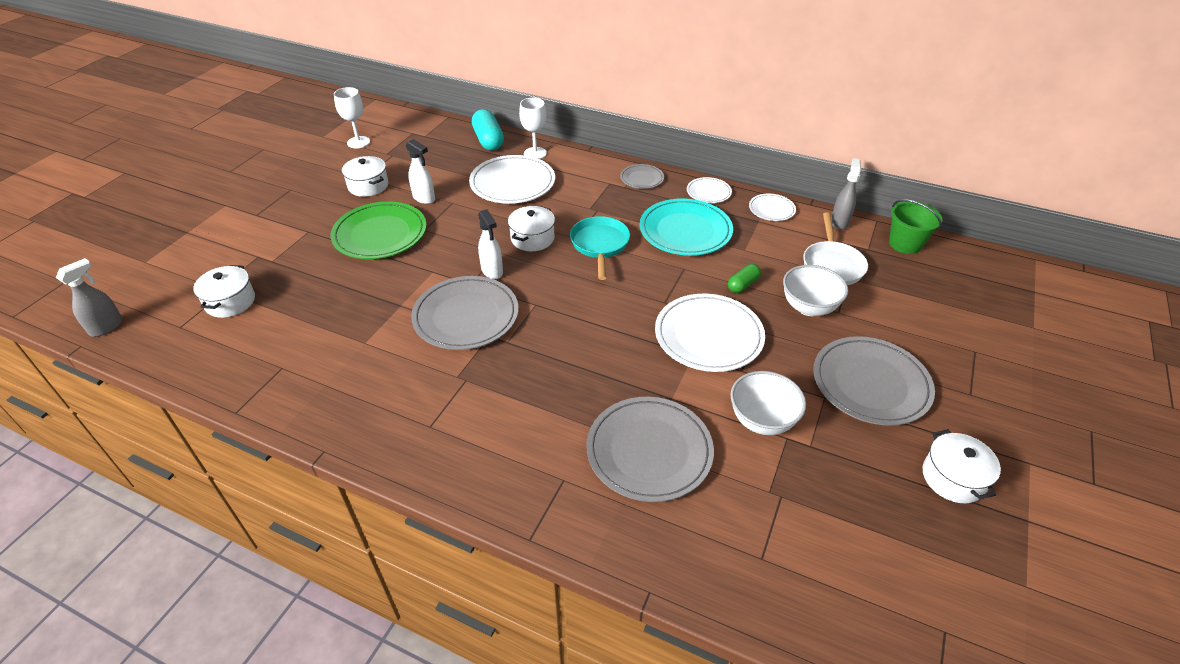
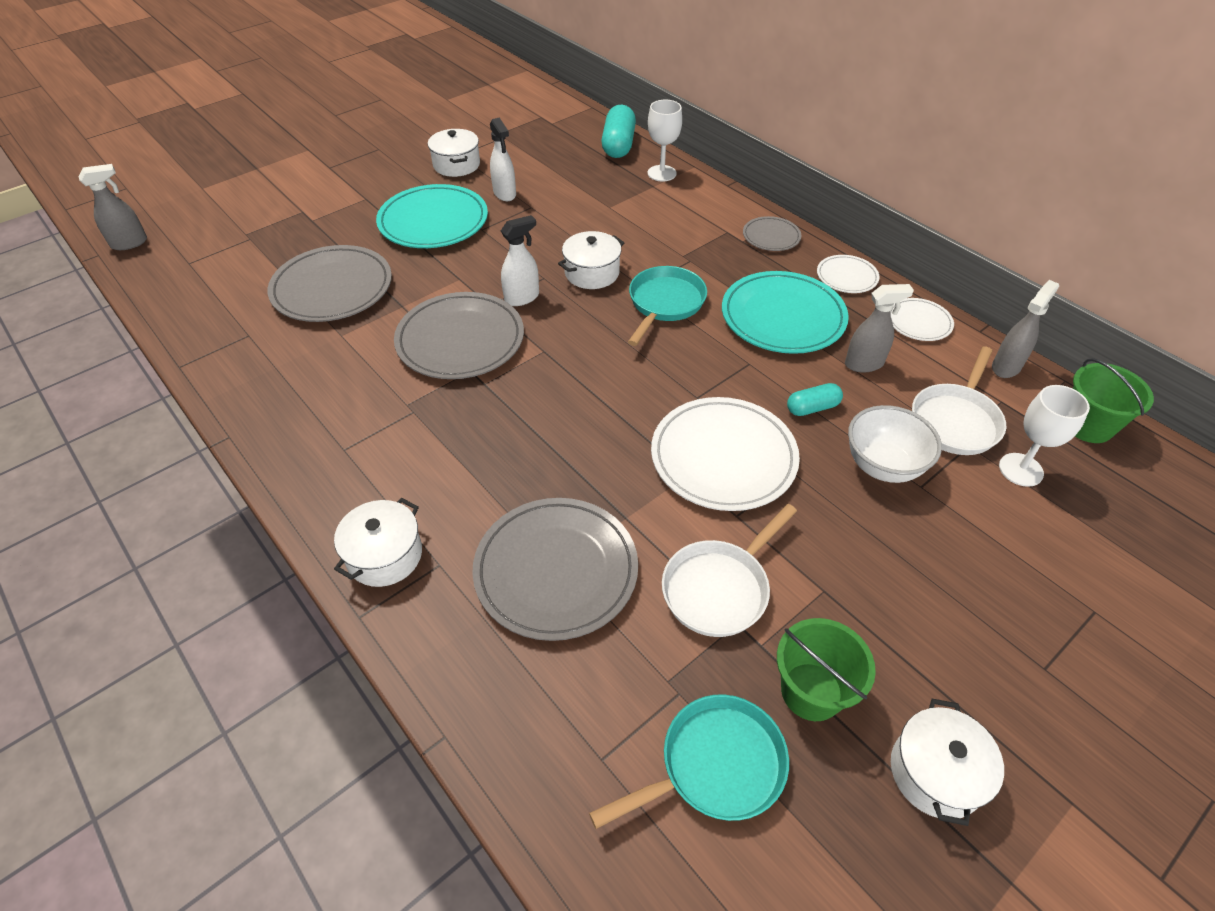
camera: 25 degrees right, 5 degrees up
(230, 302) = (247, 251): white pot -> white pot (384, 555)
(358, 142) = (478, 114): white goblet -> white goblet (1020, 470)
(380, 234) = (433, 221): green plate -> turquoise plate
(492, 271) = (522, 297): white spray bottle -> white spray bottle turned 120 degrees counterclockwise
(512, 183) = (612, 202): white plate -> none
(743, 285) = (812, 408): green capsule -> turquoise capsule
(756, 246) = (864, 364): none -> grey spray bottle
(762, 420) = (719, 588): white bowl -> white pan
(832, 530) = (715, 766): none -> turquoise pan
(857, 461) = (811, 691): none -> green bucket
(870, 384) = (901, 597): grey plate -> grey plate (332, 288)

